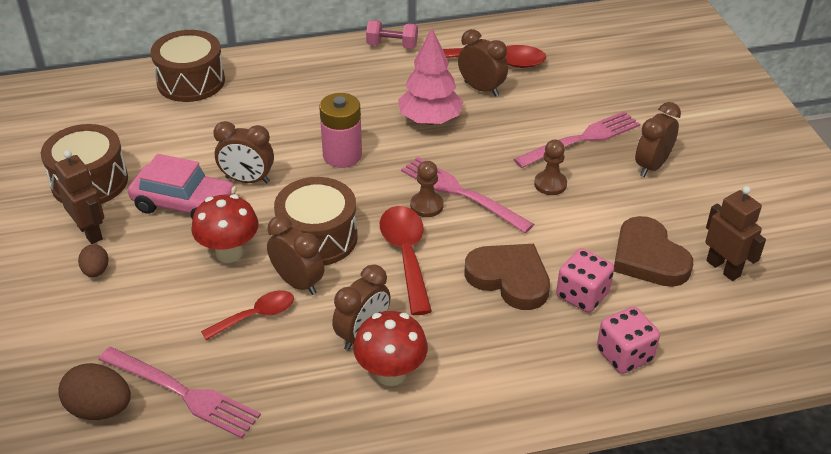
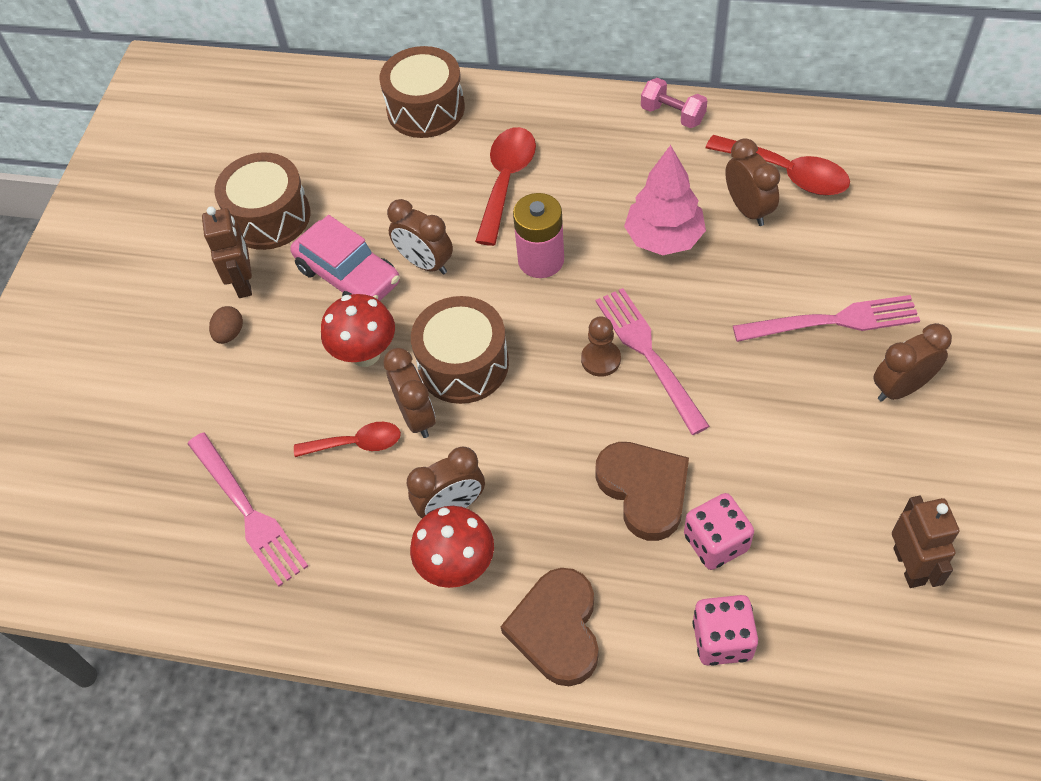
camera: 30 degrees right, 15 degrees up
(100, 409) = (167, 501): brown egg -> none
(406, 255) = (546, 419): red spoon -> red spoon (506, 181)
(550, 184) = (759, 375): brown pawn -> none
(648, 257) = (823, 518): brown heart -> brown heart (557, 629)

